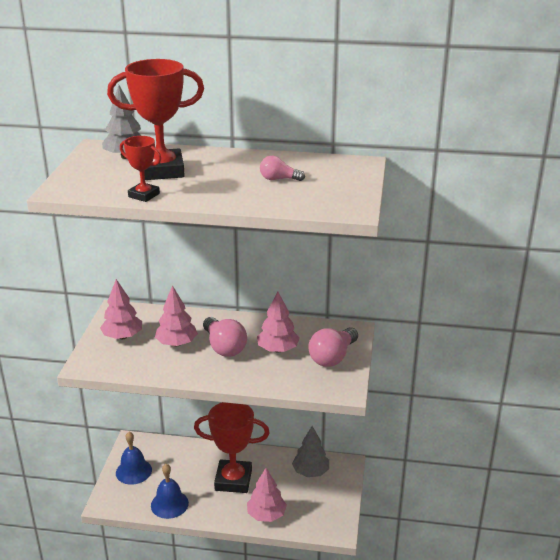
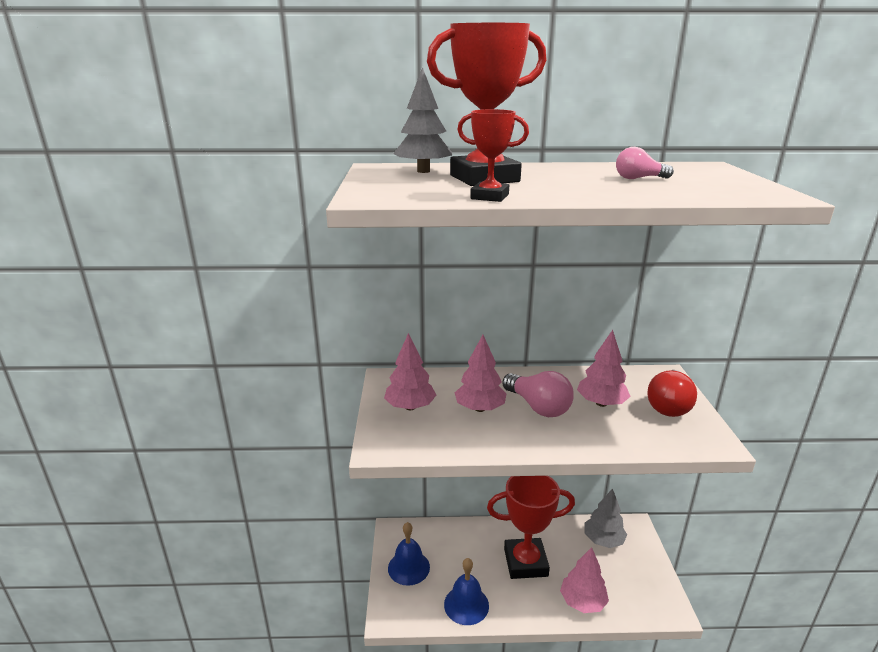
camera: 10 degrees left, 5 degrees down
(332, 357) = (669, 405): pink light bulb -> red light bulb

